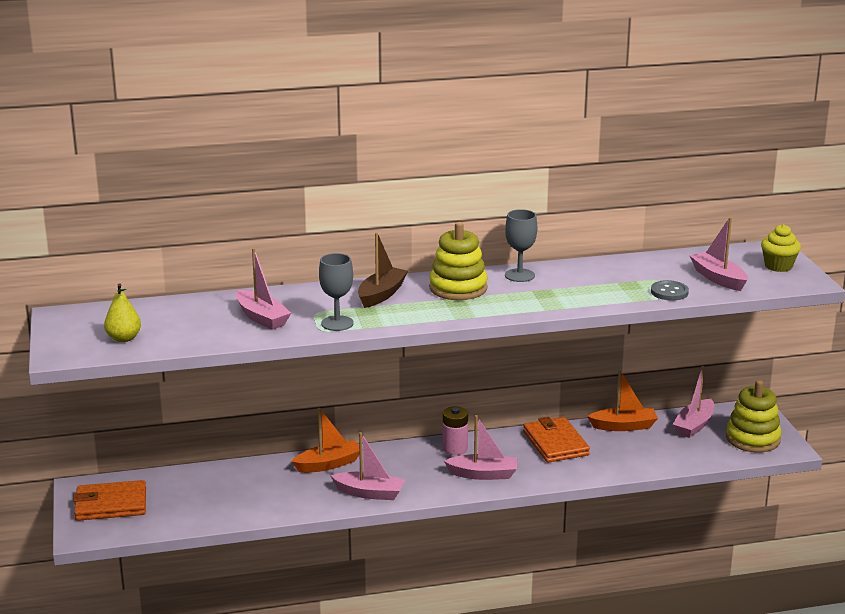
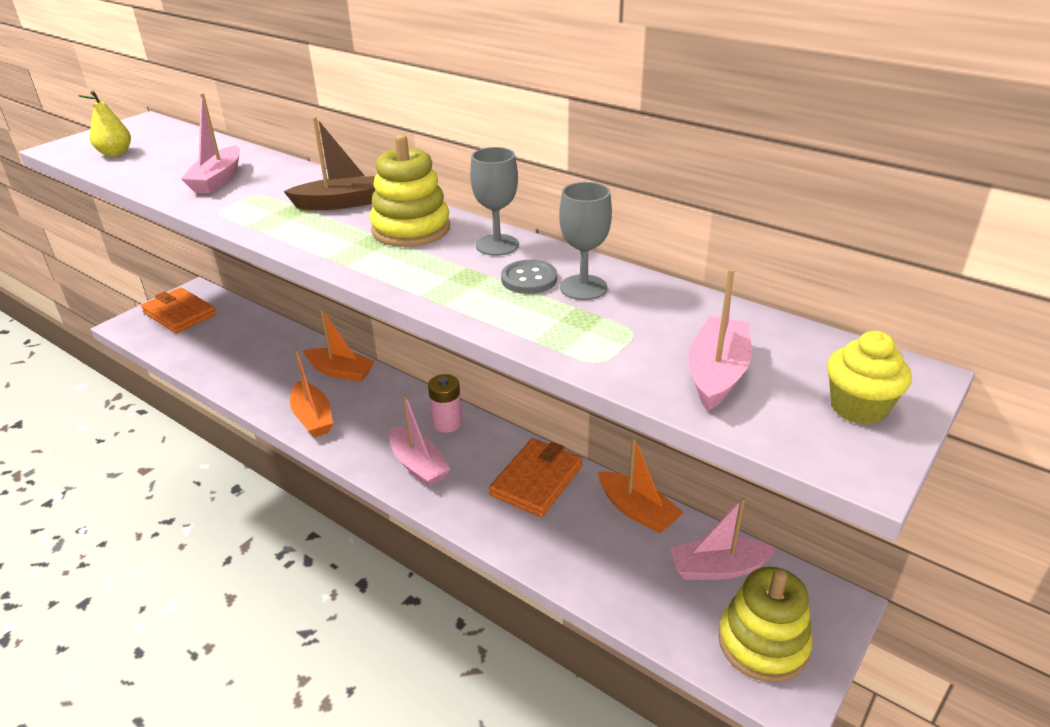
camera: 50 degrees right, 10 degrees up
(337, 323) = (242, 211): grey goblet -> grey goblet (583, 287)
(369, 493) = (313, 418): pink boat -> orange boat
(669, 292) = (604, 354): grey button -> grey button (529, 279)

